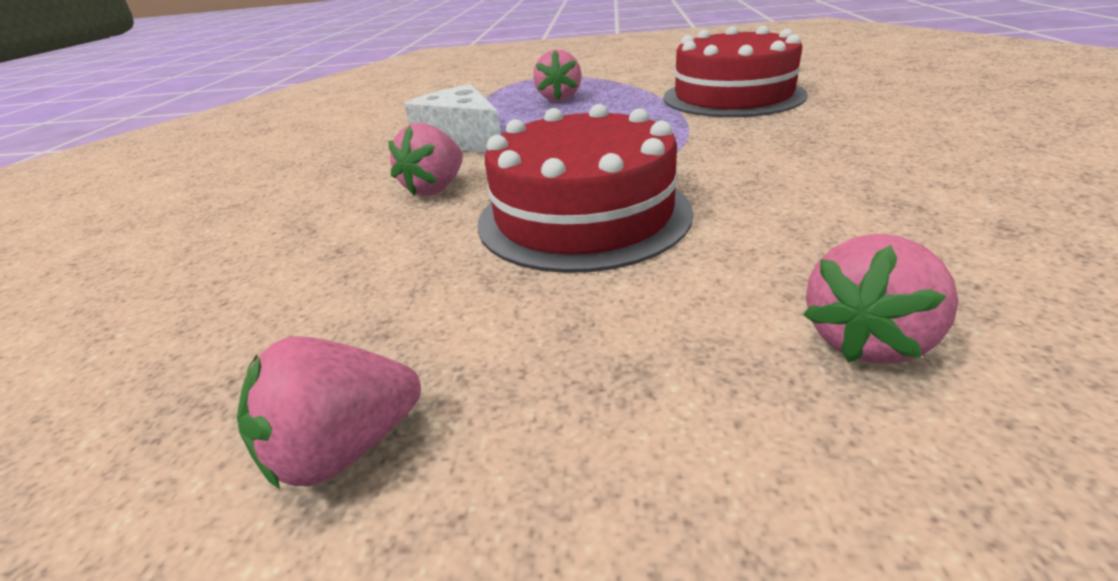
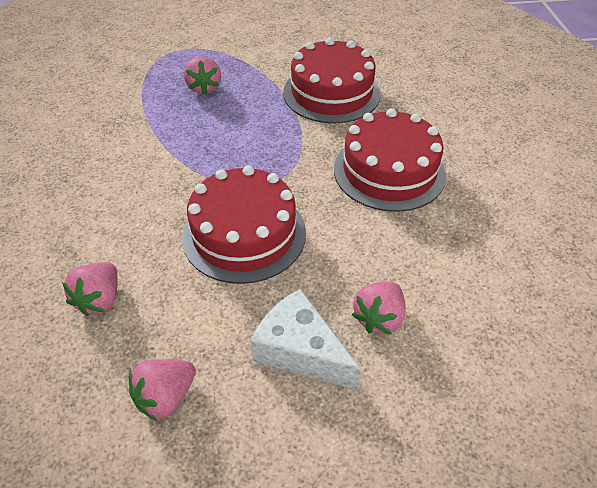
camera: 15 degrees left, 15 degrees up
(435, 188) = (142, 208): pink strawberry -> pink strawberry (99, 299)
(463, 140) = (143, 147): white cheese -> white cheese (300, 350)
(838, 155) = (389, 171): none -> red cake

